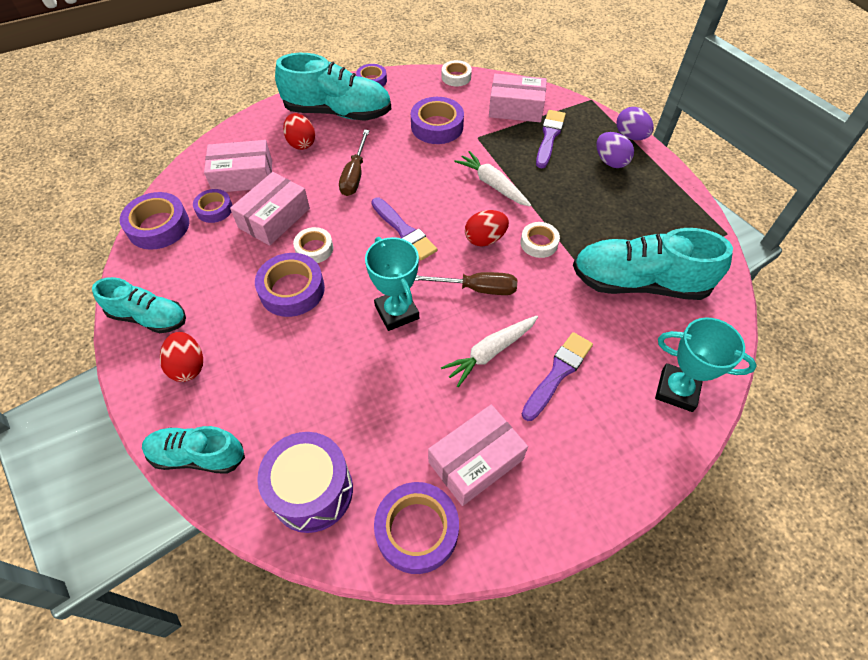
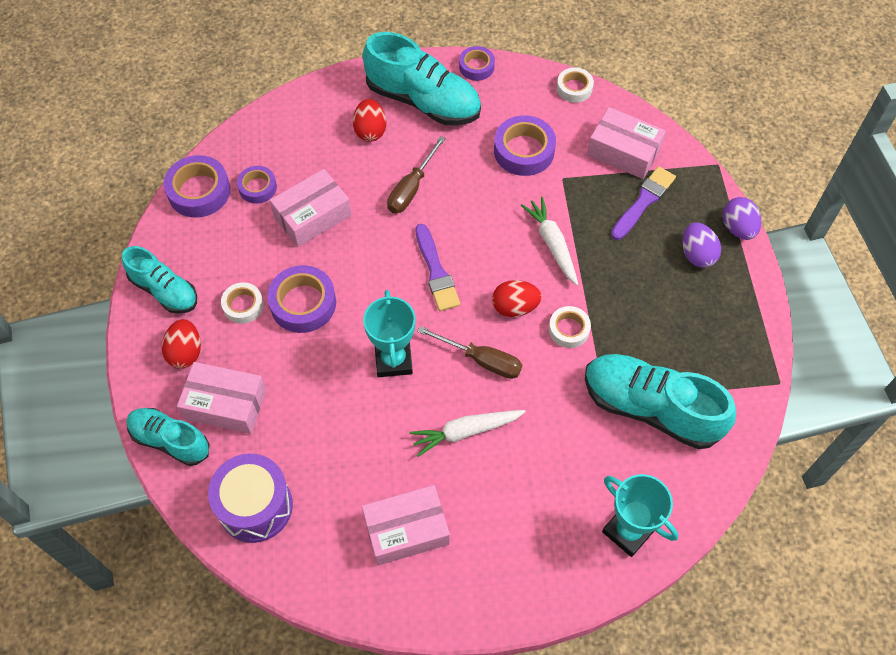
camera: 20 degrees right, 5 degrees up
(243, 176) = (297, 156): pink box -> pink box (225, 404)
(314, 249) = (339, 264): white tape -> white tape (243, 305)
(417, 530) = (330, 571): purple tape -> none
(558, 373) = (520, 474): purple brush -> none

